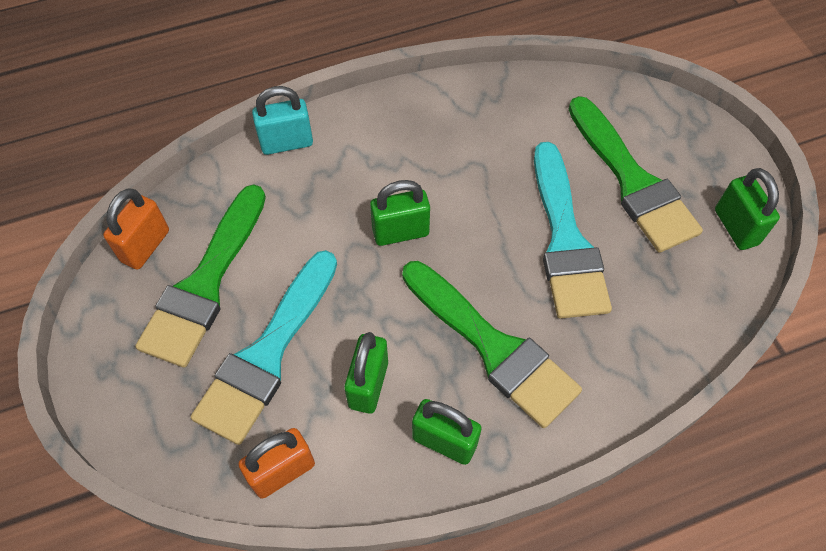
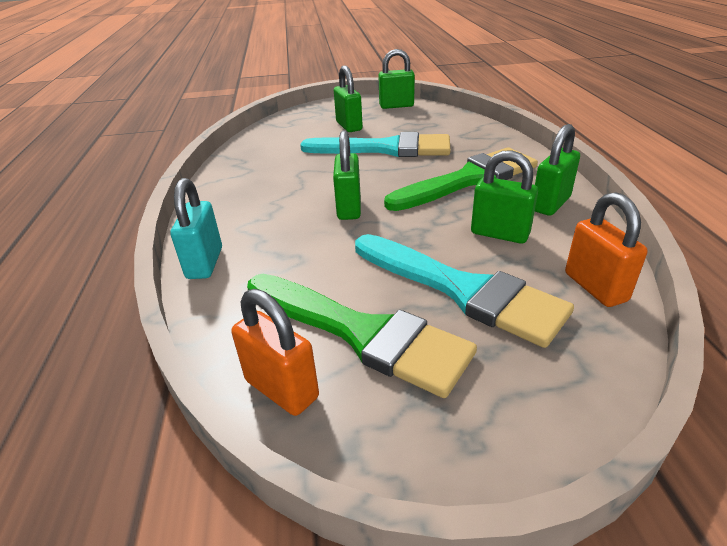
camera: 75 degrees left, 25 degrees down
(632, 181) = (349, 126): green brush -> green padlock

